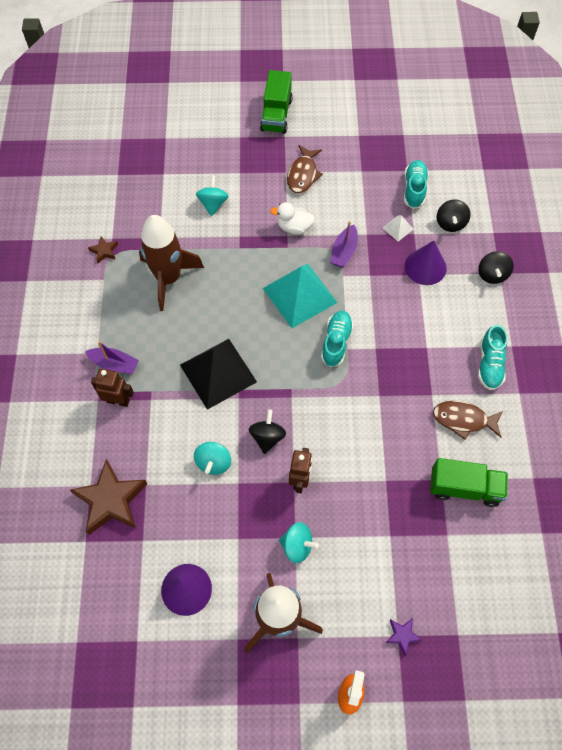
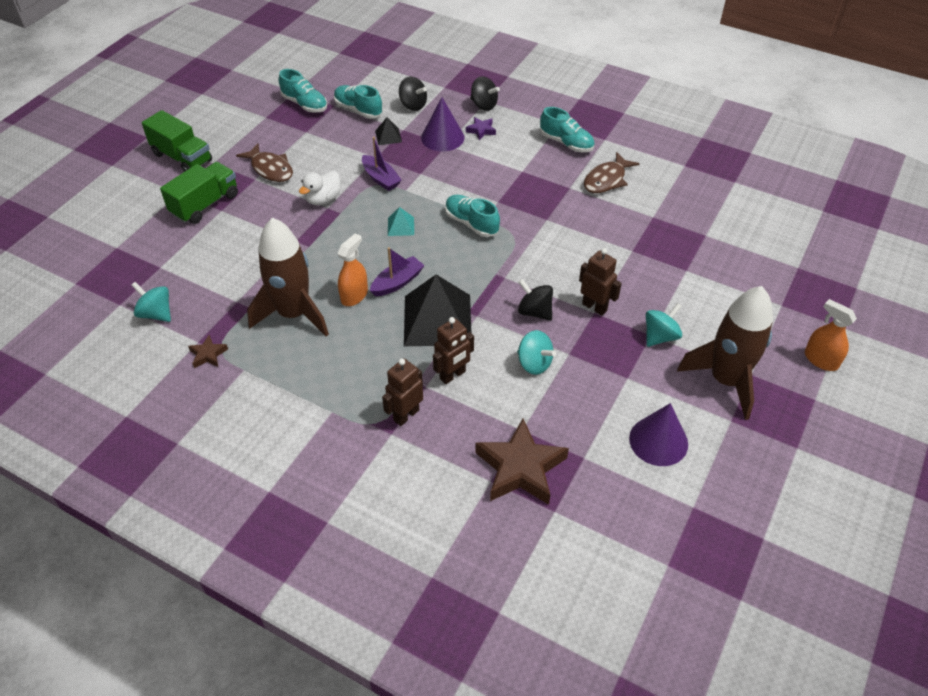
camera: 60 degrees left, 15 degrees down
(114, 364) = (359, 401): purple boat -> purple boat (397, 282)
(170, 412) = (453, 375): none -> brown robot
(208, 305) = (354, 296): none -> orange spray bottle
(213, 204) = (238, 244): turquoise spinning top -> turquoise spinning top (156, 313)
(299, 295) = (400, 226): turquoise pyramid -> turquoise pyramid, size x0.43
(393, 150) = (304, 104): none -> turquoise shoe
(397, 228) = (388, 136): white pyramid -> black pyramid
(402, 635) = (782, 302): purple star -> purple star (481, 130)
(464, 487) = (669, 206): green truck -> green truck (205, 204)

